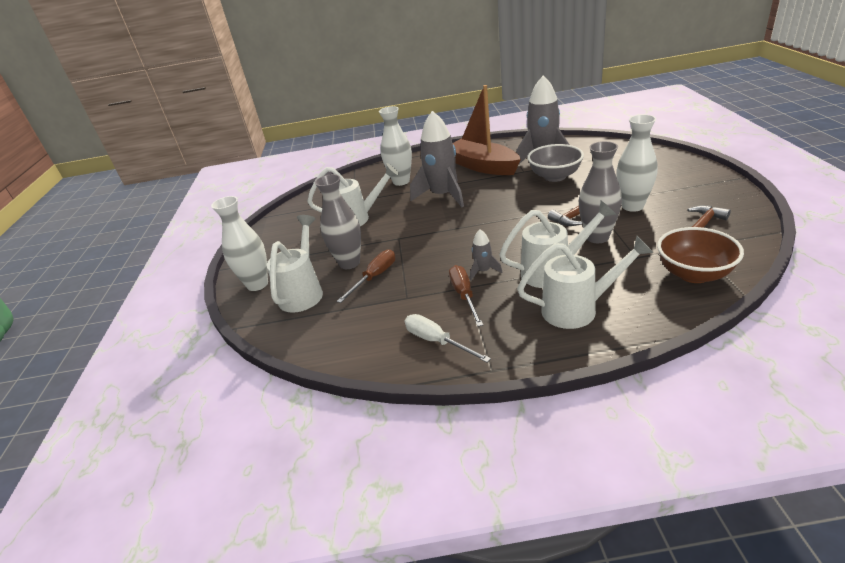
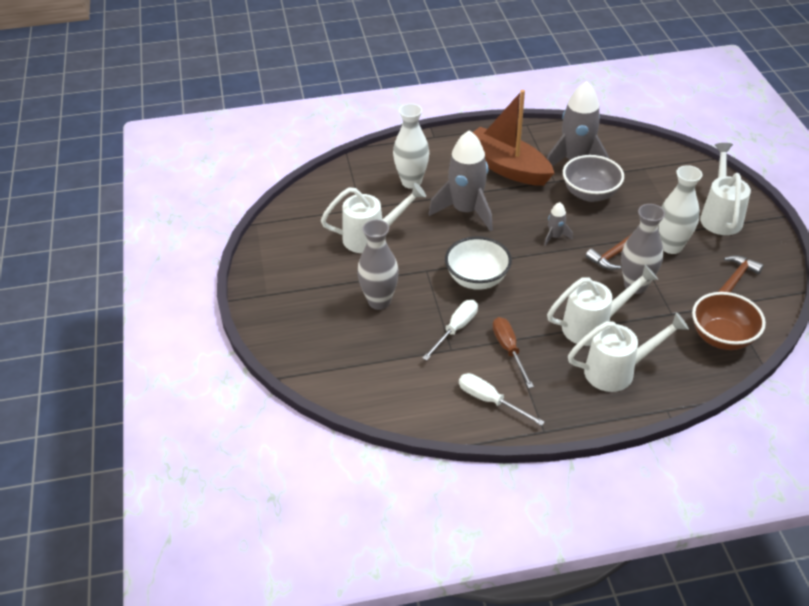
camera: 10 degrees left, 10 degrees up
(257, 284) = (282, 323): white vase -> none
(303, 292) = (338, 336): white watering can -> white watering can (720, 215)
(374, 277) = (412, 322): brown screwdriver -> none
(415, 281) = (456, 329): none -> white screwdriver
(443, 241) = (477, 279): none -> white bowl
(483, 271) = (524, 321): grey rocket -> grey rocket (555, 237)

